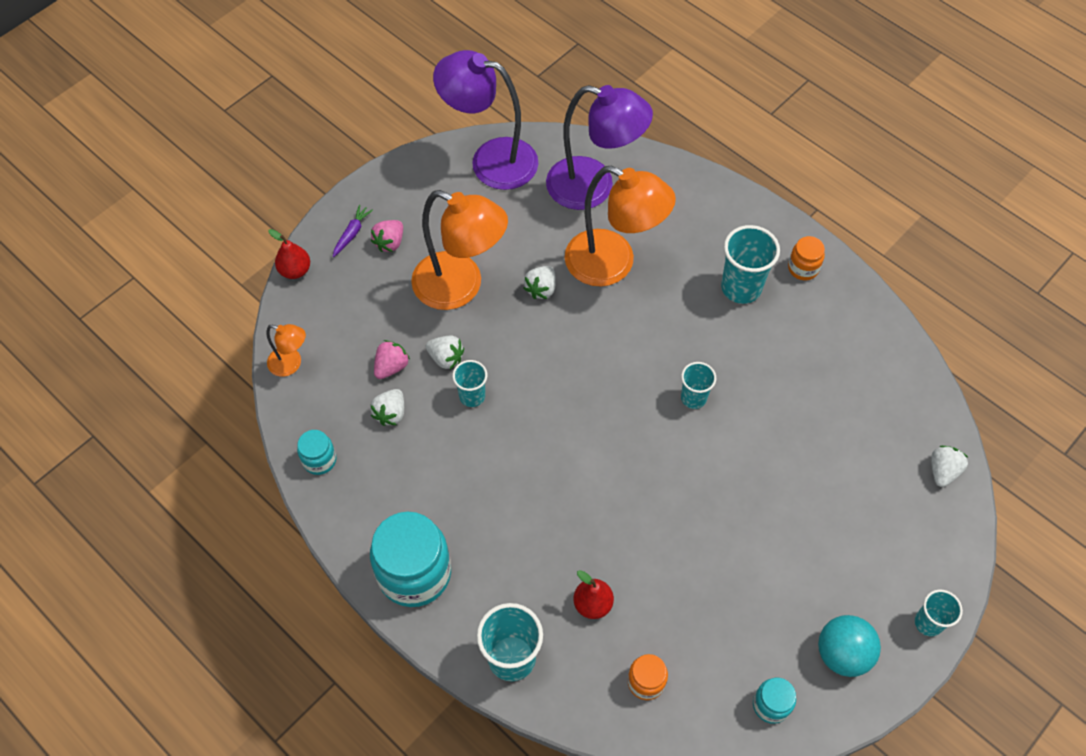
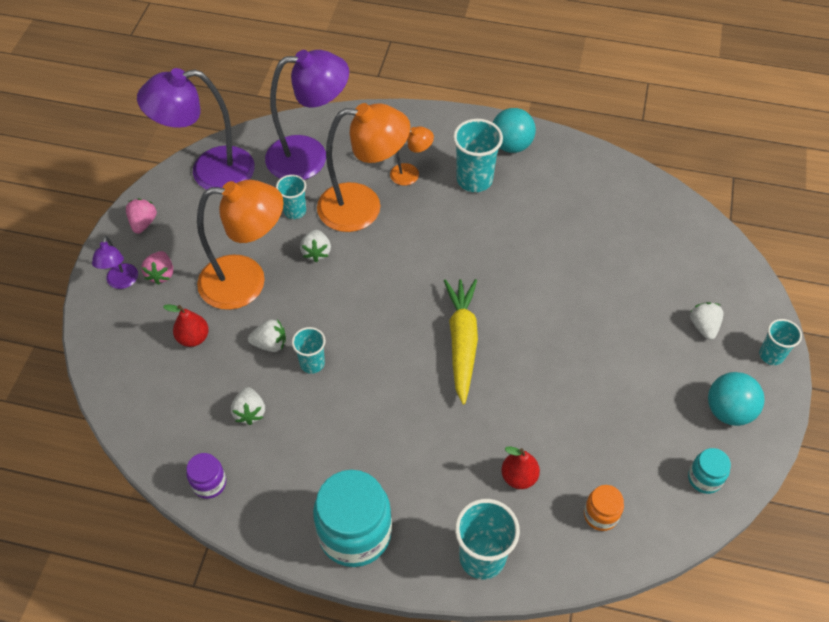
camera: 30 degrees left, 5 degrees down
(291, 364) = (132, 415): orange lamp -> orange lamp (411, 174)
(295, 270) = (87, 336): red pear -> red pear (193, 338)
(319, 460) = (209, 483): turquoise jar -> purple jar
(352, 233) = (121, 282): purple carrot -> purple lamp
(391, 367) = (226, 373): pink strawberry -> pink strawberry (143, 223)
(622, 447) = (462, 342): none -> yellow carrot
(693, 398) = (492, 278): turquoise cup -> turquoise cup (295, 211)
(803, 268) = (511, 145): orange jar -> turquoise ball
(943, 471) = (706, 242): white strawberry -> white strawberry (703, 327)

